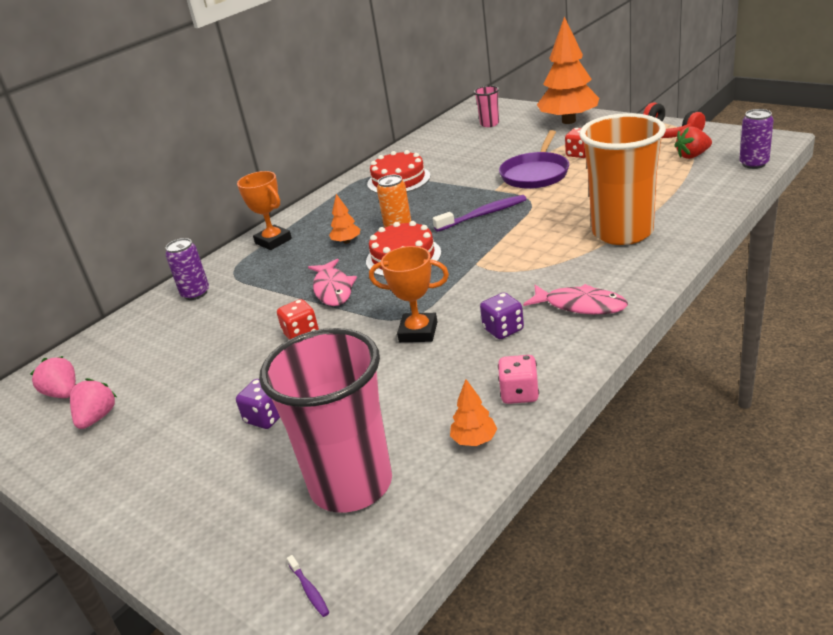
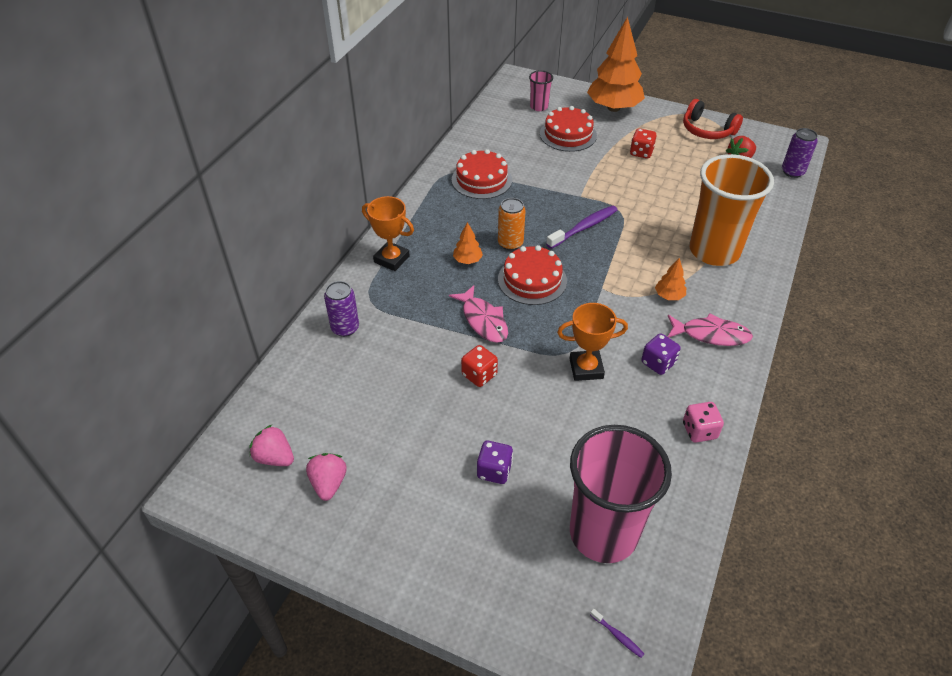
camera: 20 degrees left, 15 degrees up
(474, 440) = (683, 480): orange tree -> orange tree (669, 296)
(508, 143) = (568, 134): none -> red cake
(535, 174) = (610, 177): purple pan -> none

